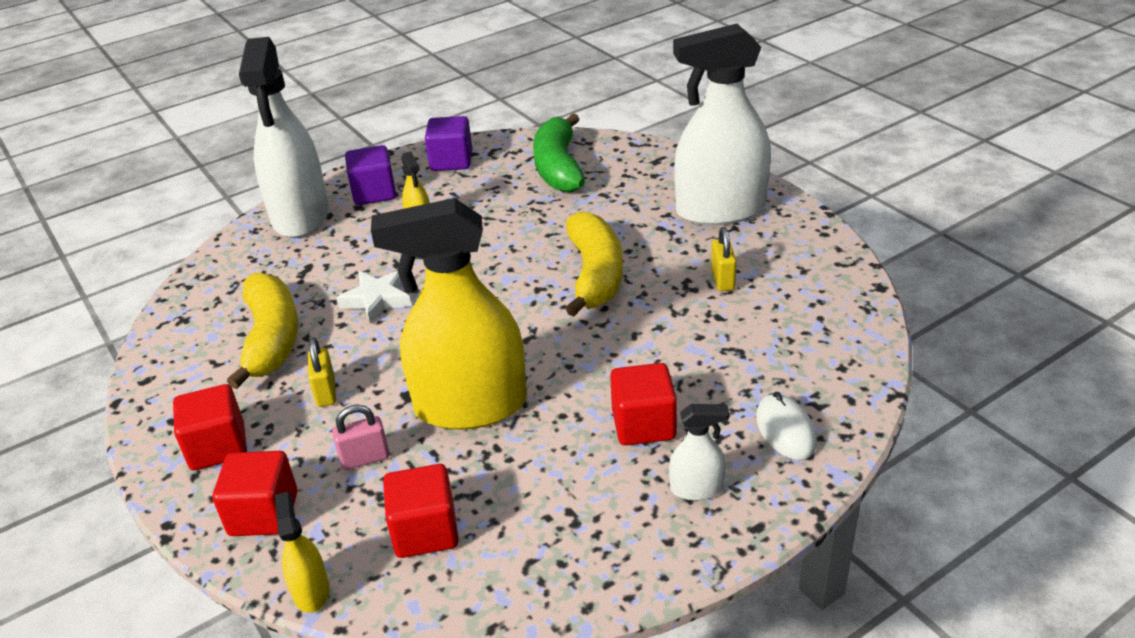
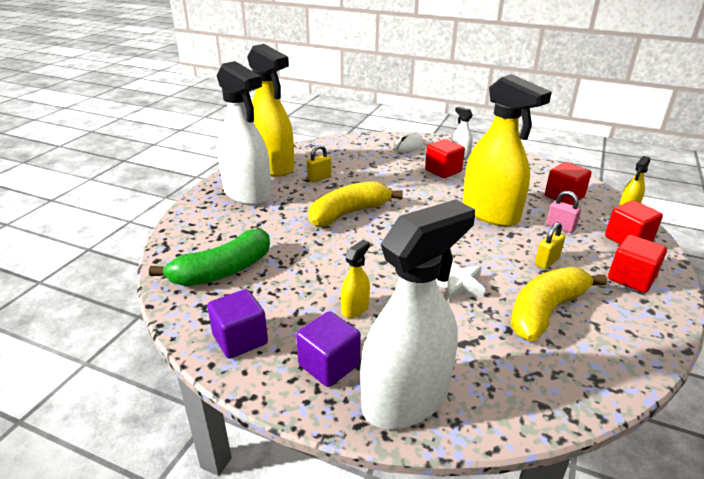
camera: 125 degrees left, 5 degrees down
(797, 247) = (272, 166): none -> yellow spray bottle

